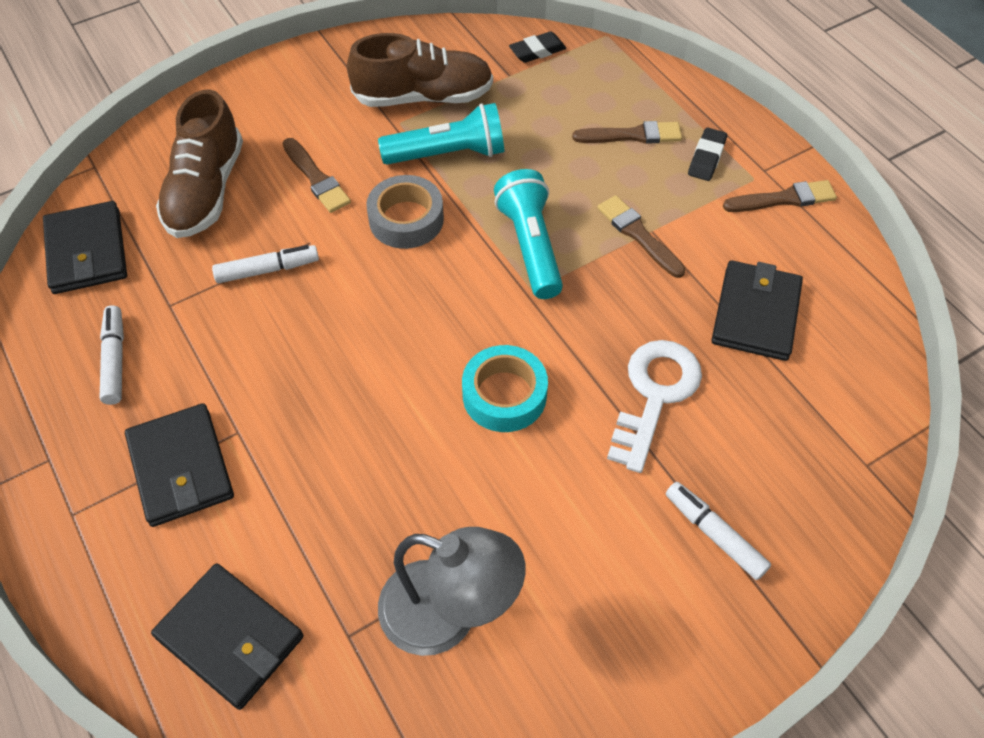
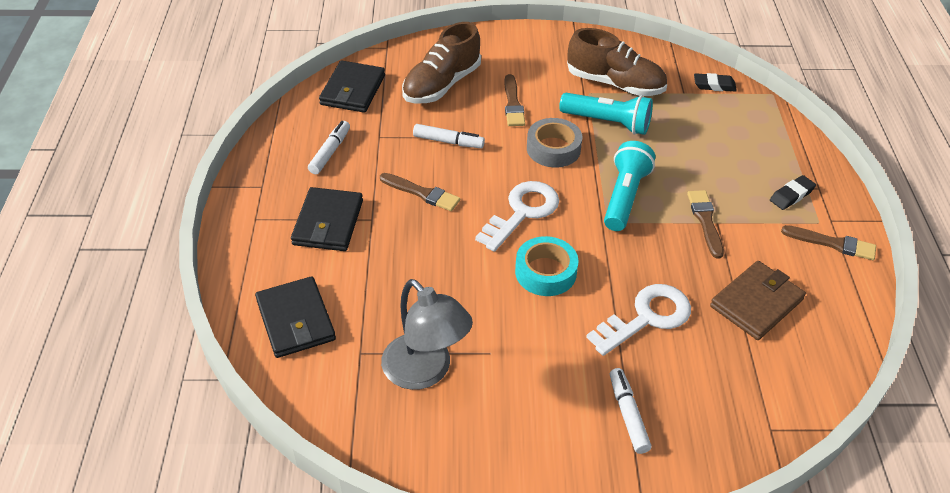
camera: 30 degrees right, 10 degrees down
(424, 325) = (522, 212): none -> white key
(632, 135) = (745, 161): brown brush -> brown brush (422, 193)
(755, 313) = (756, 303): black wallet -> brown wallet

